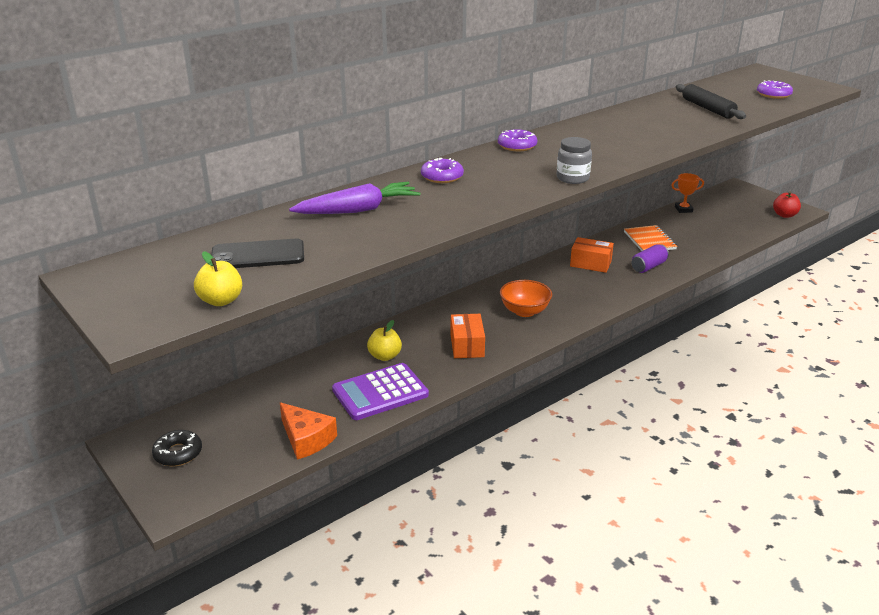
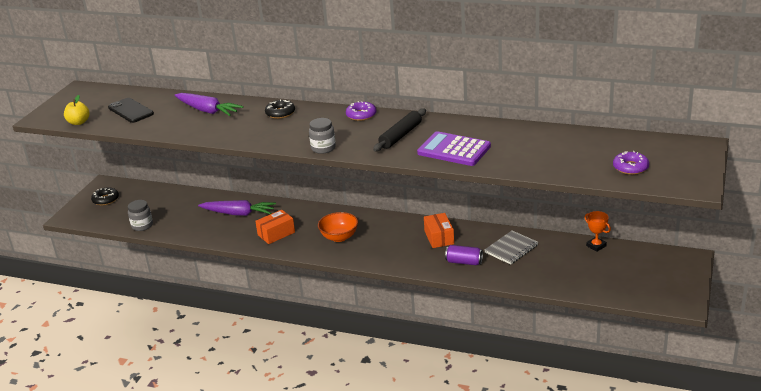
camera: 60 degrees right, 0 degrees up
(306, 439) = (142, 225): orange cheese -> grey jar
(380, 392) = (201, 227): purple calculator -> purple calculator (454, 150)
(385, 356) = (239, 213): yellow apple -> purple carrot
(442, 177) = (280, 113): purple donut -> black donut
(649, 241) = (511, 249): orange notebook -> grey notebook
(707, 108) = (543, 151): black rolling pin -> black rolling pin (400, 135)
(784, 215) = (659, 298): red apple -> none

